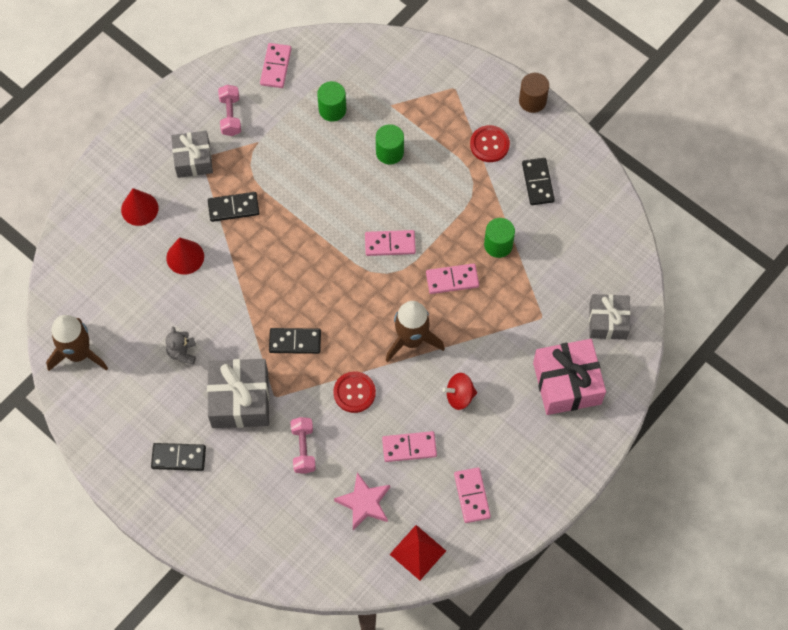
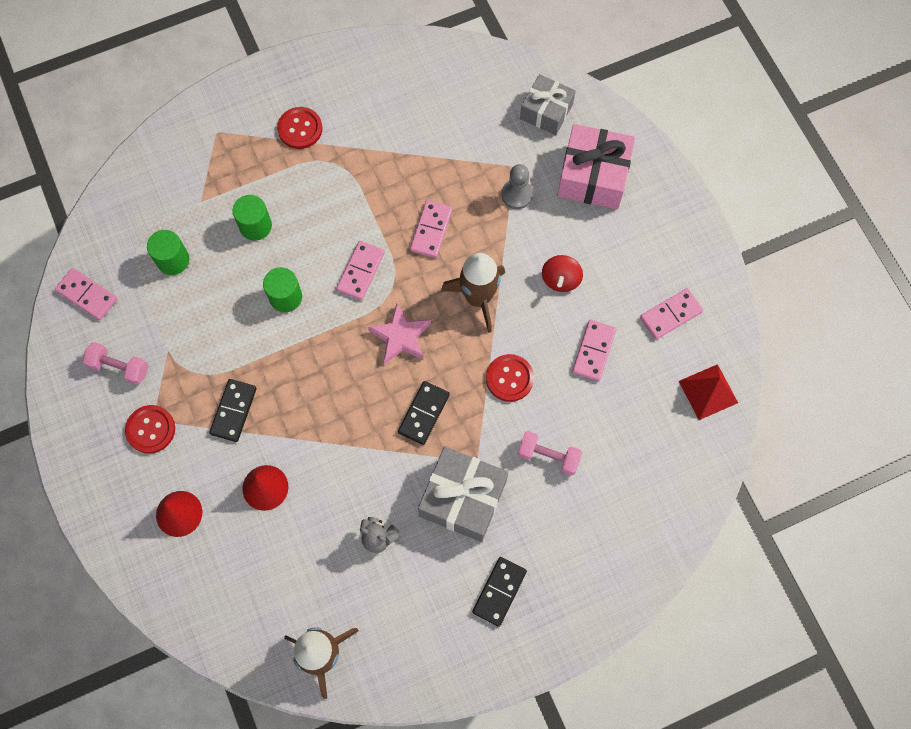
camera: 65 degrees left, 5 degrees up
(193, 159) = (150, 429): grey gift -> red button
(364, 503) = (634, 421): pink star -> pink star (400, 336)
(471, 496) = (671, 315): pink domino -> pink domino turned 45 degrees counterclockwise
(498, 245) = (415, 171): green cylinder -> green cylinder (285, 297)
(518, 331) = (517, 195): none -> grey pawn
(532, 101) = (273, 68): brown cylinder -> none
(537, 182) = (366, 105): black domino -> none

